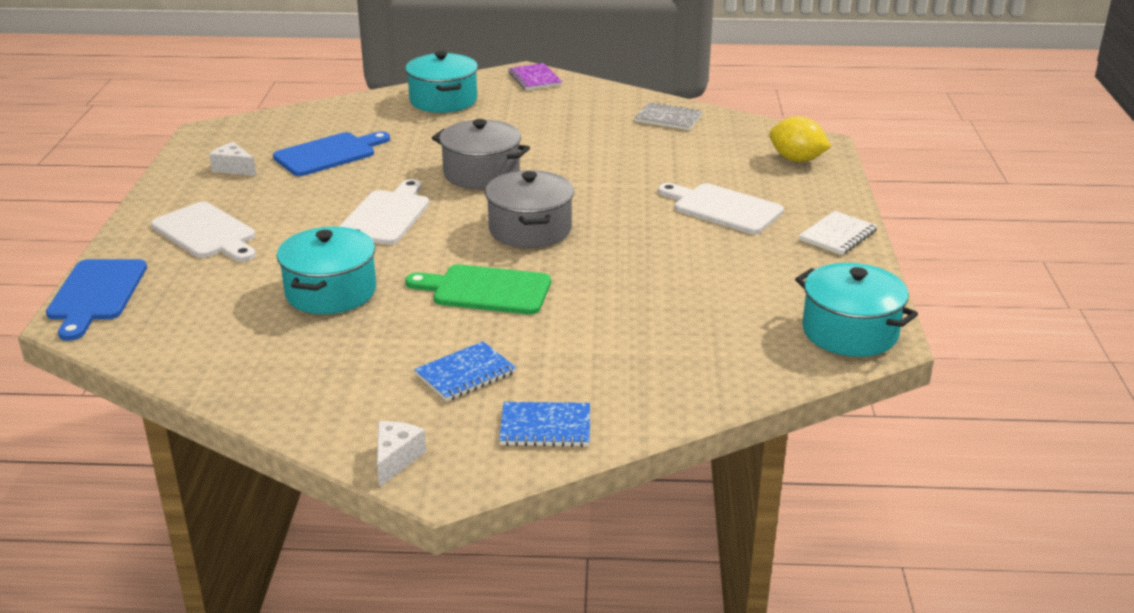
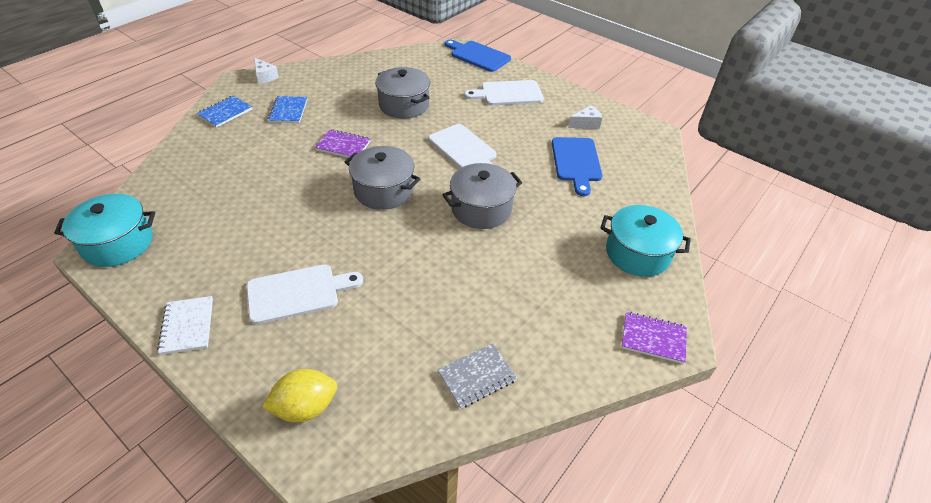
camera: 125 degrees right, 15 degrees up
(331, 292) = (404, 105): turquoise pot -> grey pot
(486, 290) = (343, 146): green cutting board -> purple notebook

